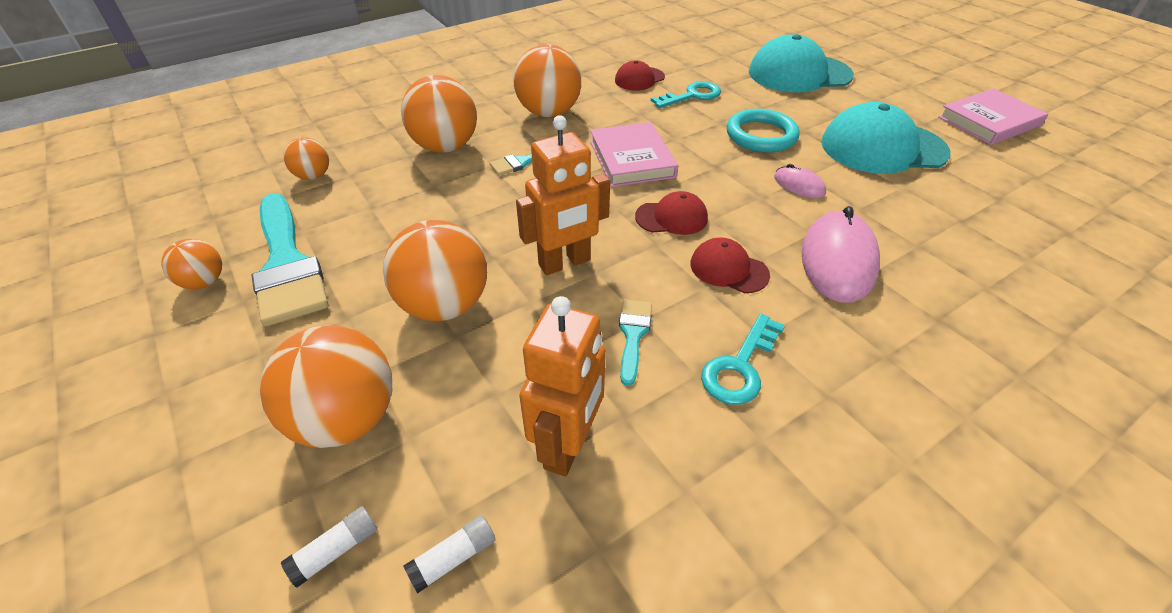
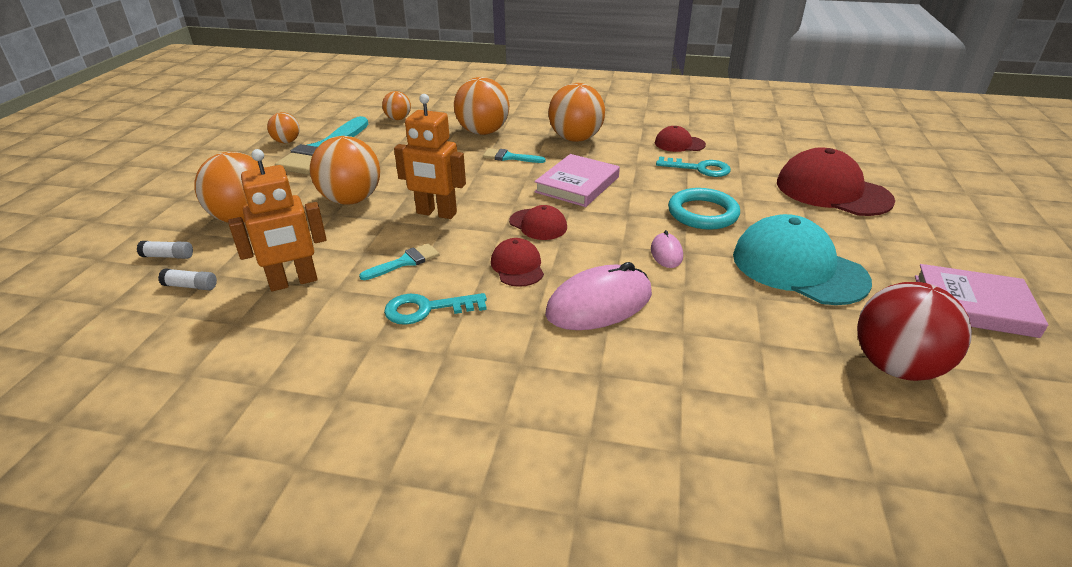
camera: 45 degrees right, 10 degrees down
(799, 74) = (832, 191): turquoise cap -> red cap
(1032, 188) = (895, 366): none -> red ball

